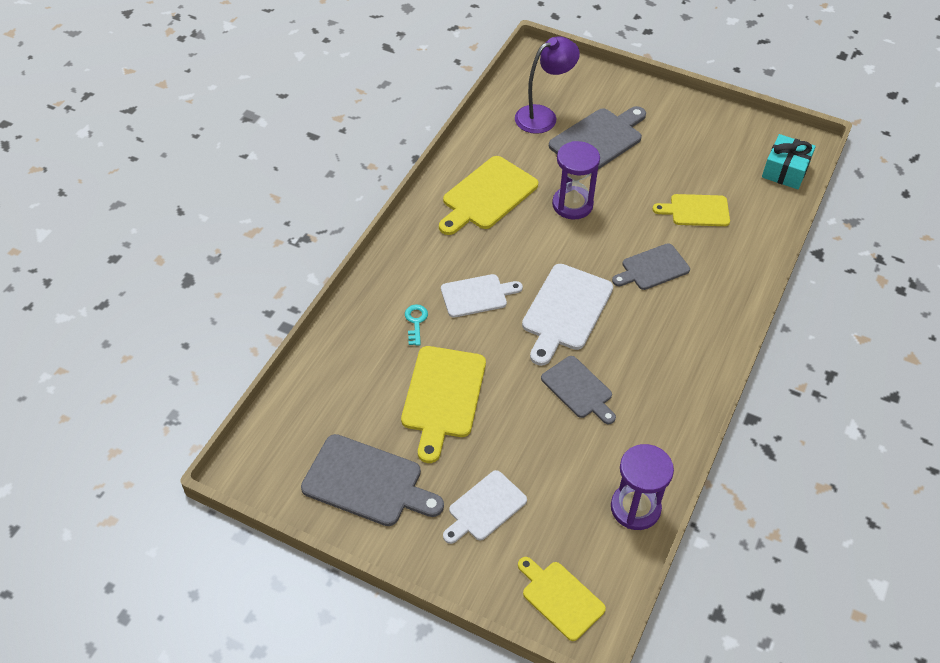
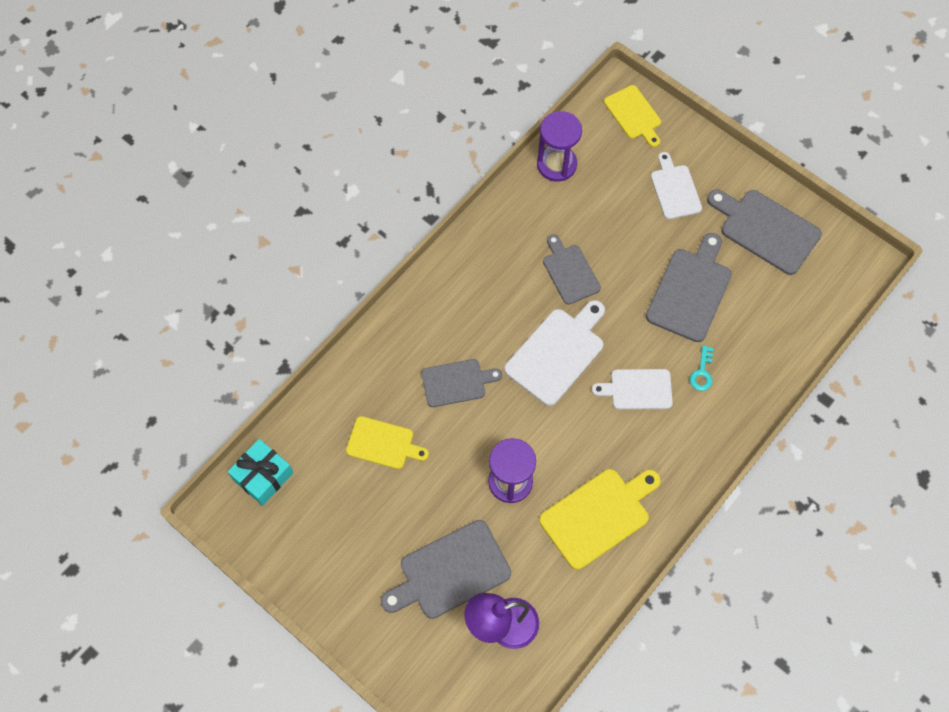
camera: 165 degrees left, 15 degrees up
(443, 396) = (690, 291): yellow cutting board -> grey cutting board
(485, 508) = (674, 189): white cutting board -> white cutting board turned 75 degrees counterclockwise

